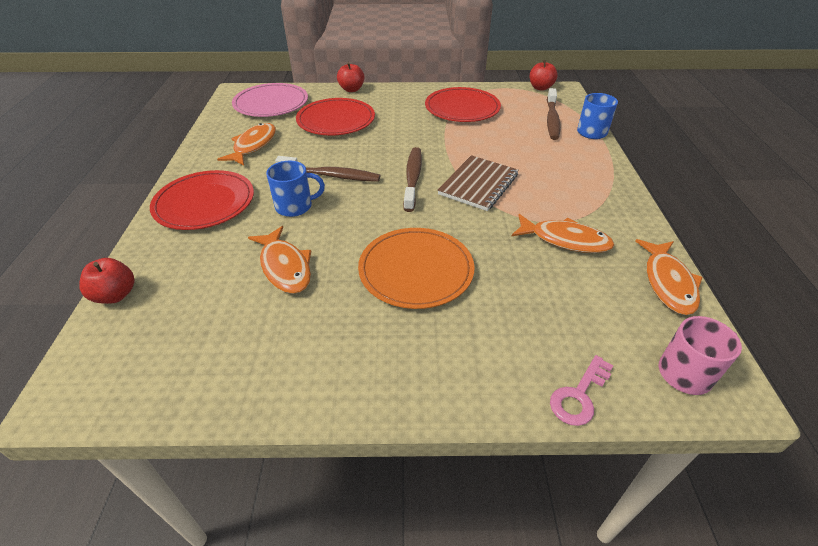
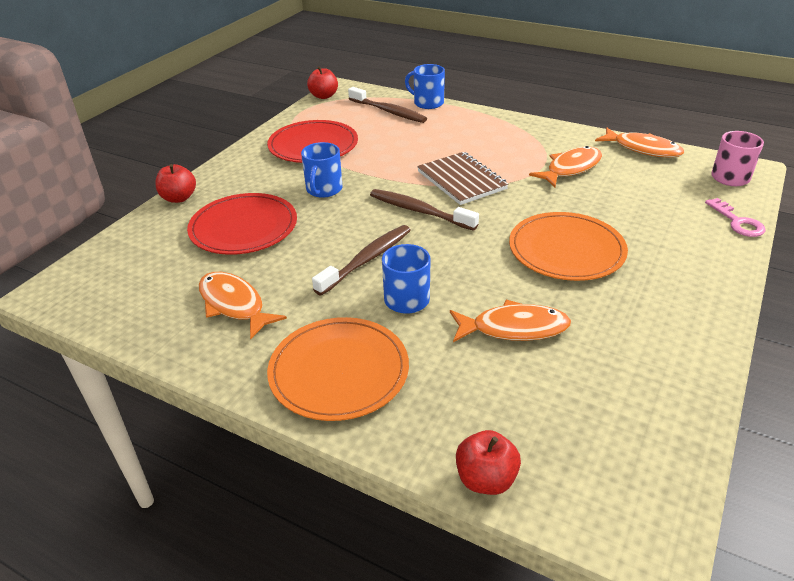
camera: 60 degrees left, 5 degrees down
(204, 203) = (339, 371): red plate -> orange plate
(271, 103) = (132, 267): pink plate -> none
(406, 131) = (324, 189): none -> blue mug

